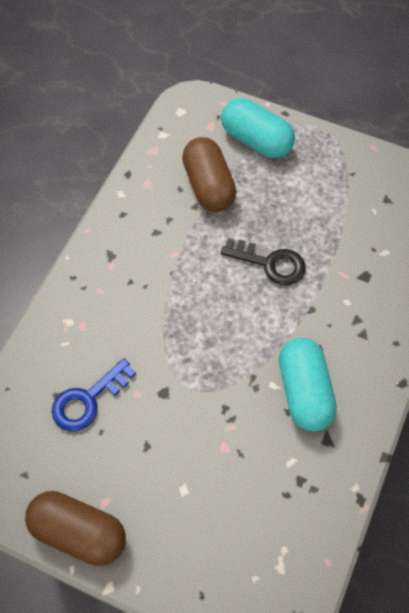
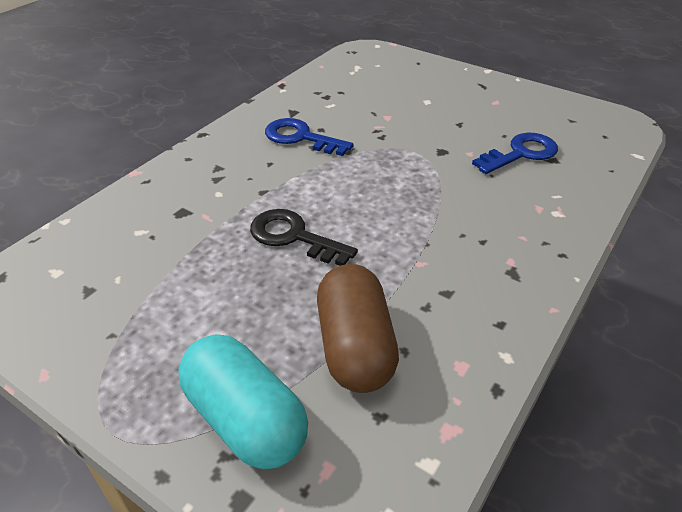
camera: 170 degrees left, 20 degrees down
(79, 532) = (515, 91): brown capsule -> none
(304, 392) = (300, 137): turquoise capsule -> blue key

